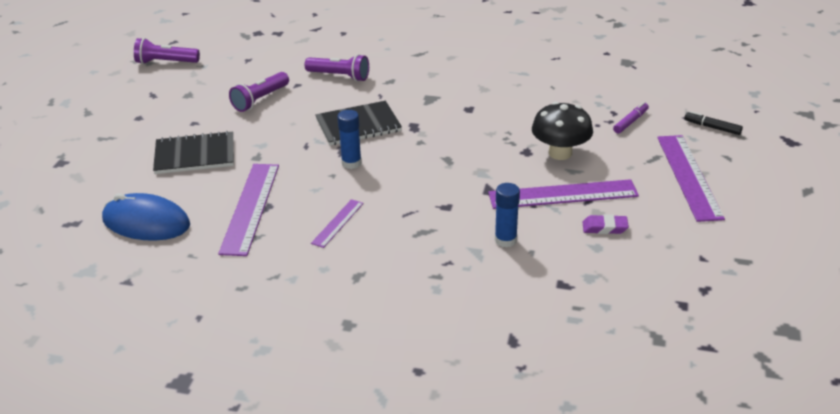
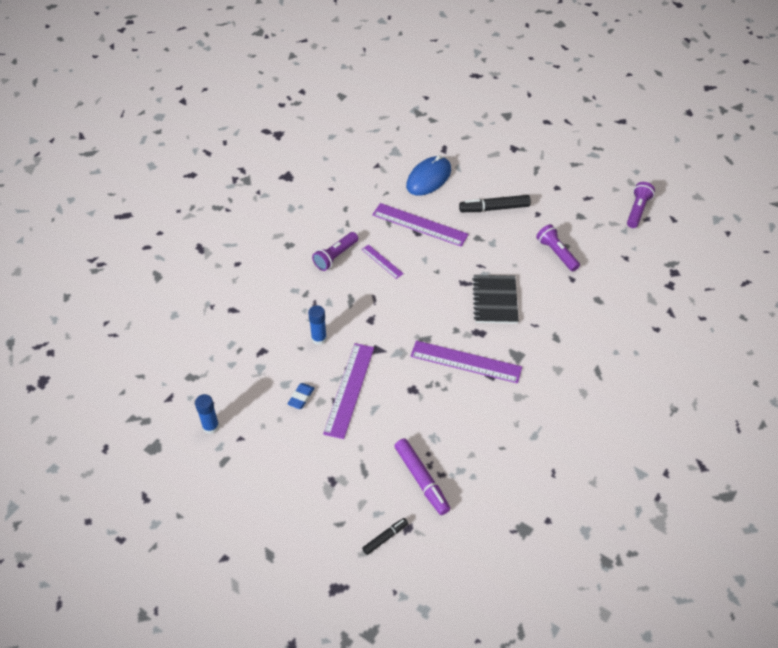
camera: 110 degrees right, 15 degrees up
(195, 155) = (494, 208): black notebook -> black marker
(339, 76) = (576, 307): purple flashlight -> purple flashlight (335, 256)
(351, 163) = (446, 284): blue glue stick -> blue glue stick (211, 426)
(560, 153) = (400, 410): black mushroom -> none
(604, 228) = (301, 397): purple eraser -> blue eraser
(630, 122) = (421, 479): purple marker -> purple marker, size x1.74
(689, 176) = (329, 480): purple ruler -> purple ruler (466, 362)

